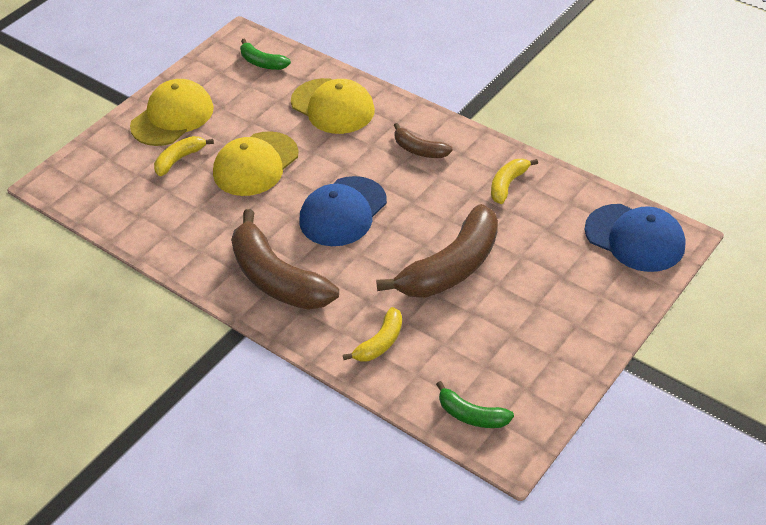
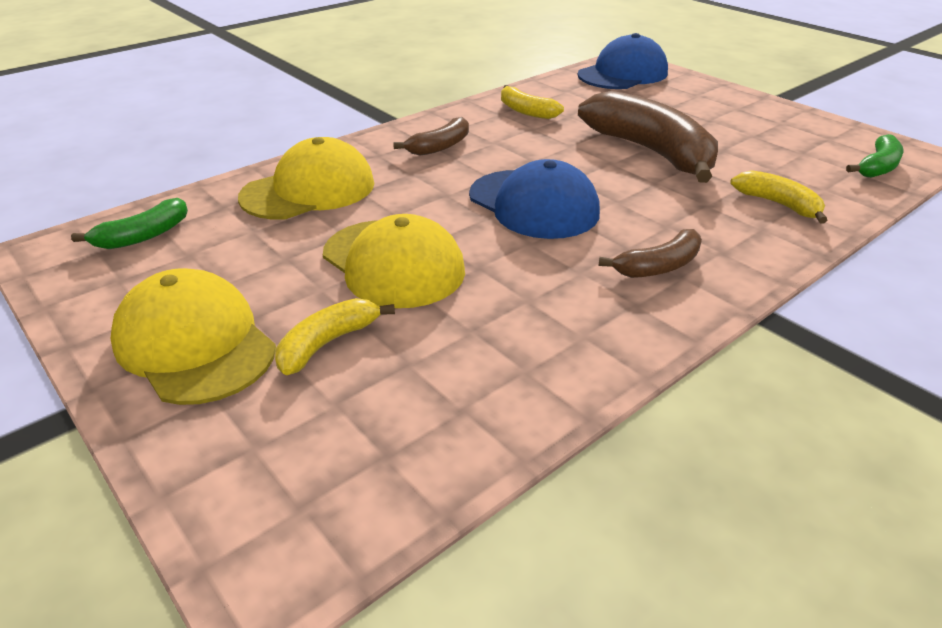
camera: 80 degrees left, 10 degrees down
(179, 159) = (327, 343): yellow banana -> yellow banana turned 75 degrees clockwise
(277, 278) = (658, 266): brown banana -> brown banana, size x0.50

